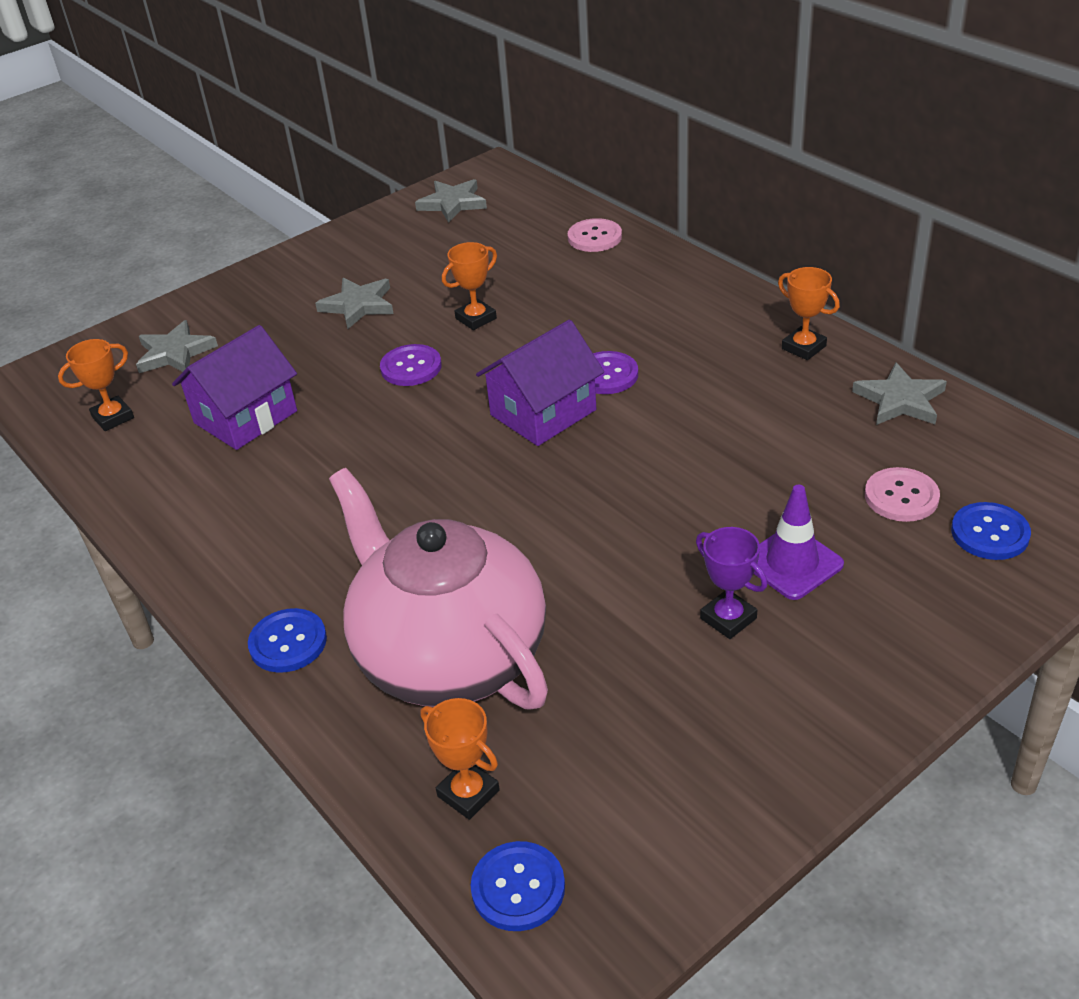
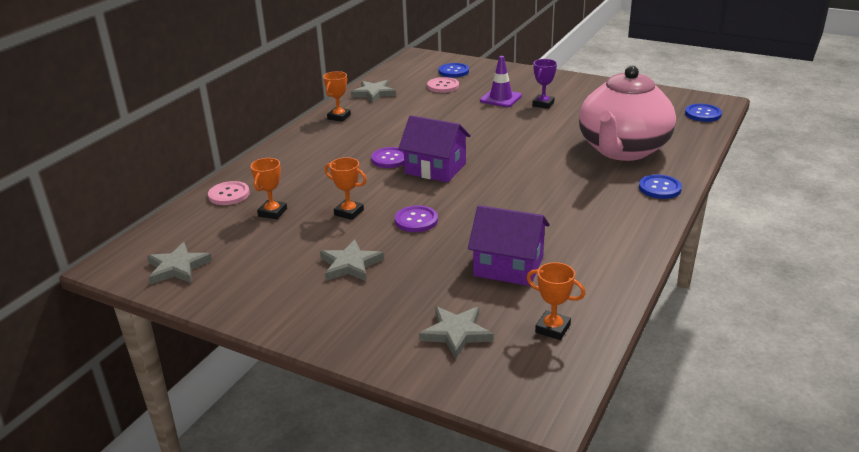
camera: 115 degrees left, 10 degrees down
(468, 793) = (680, 130): orange trophy -> orange trophy (272, 212)

